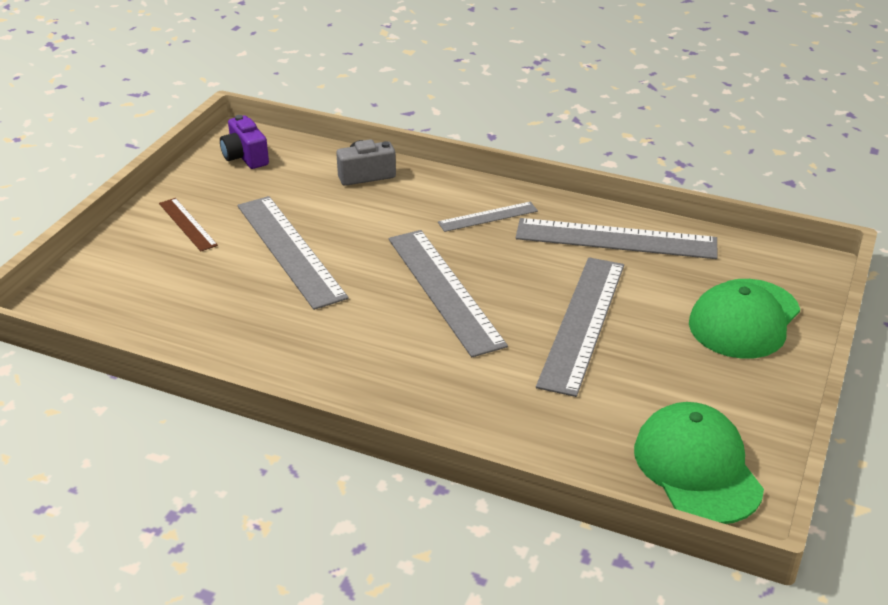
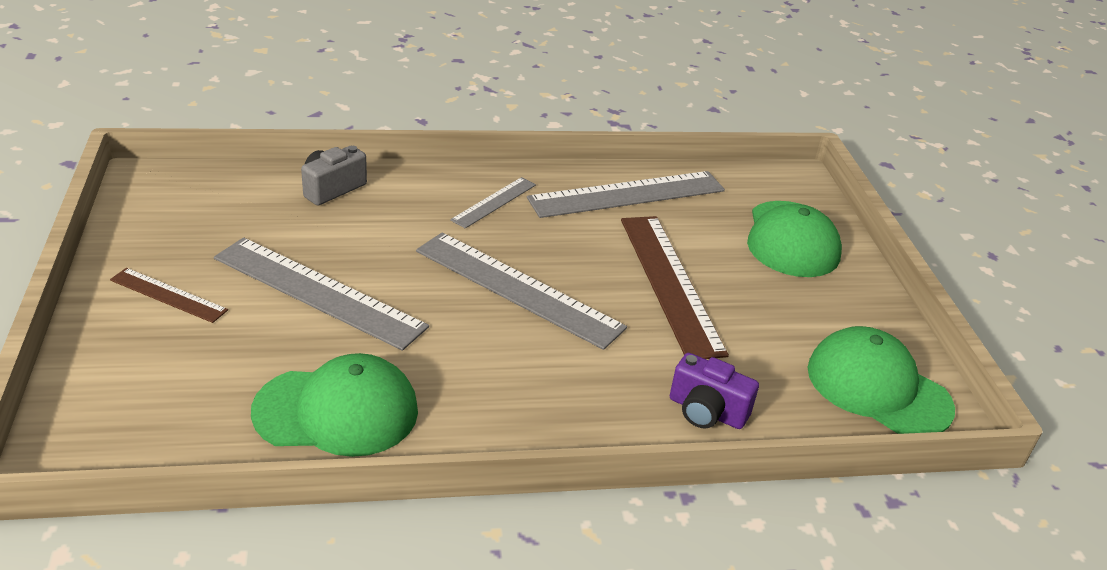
camera: 35 degrees left, 0 degrees up
(232, 337) = (337, 411): none -> green cap
(245, 157) = (174, 200): purple camera -> purple camera (706, 411)
(582, 323) = (670, 283): grey ruler -> brown ruler

